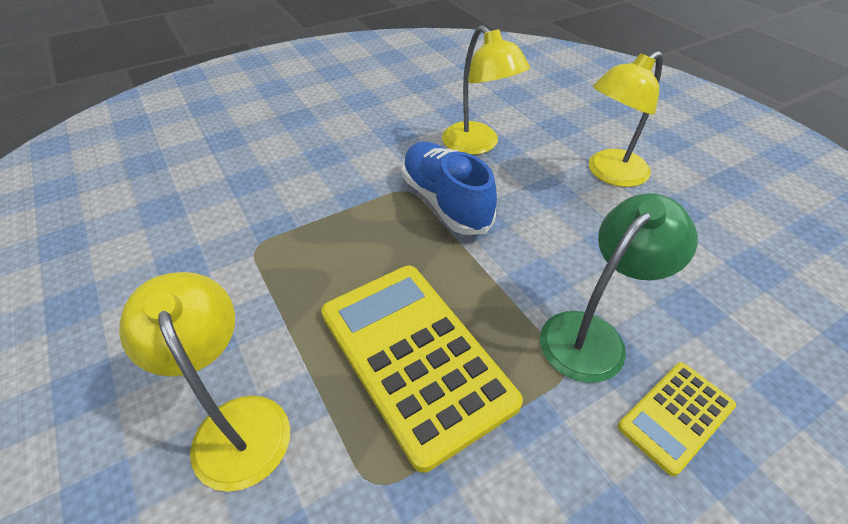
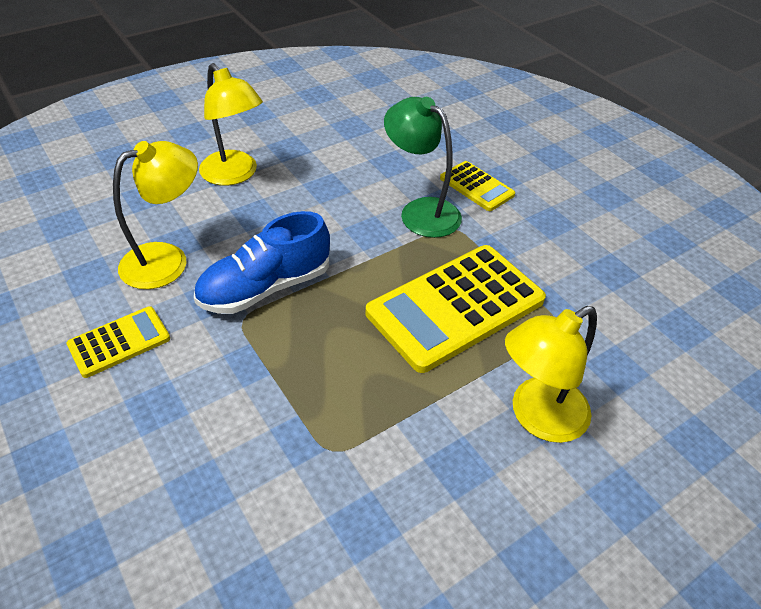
camera: 95 degrees left, 0 degrees up
(388, 133) = (119, 342): none -> yellow calculator

